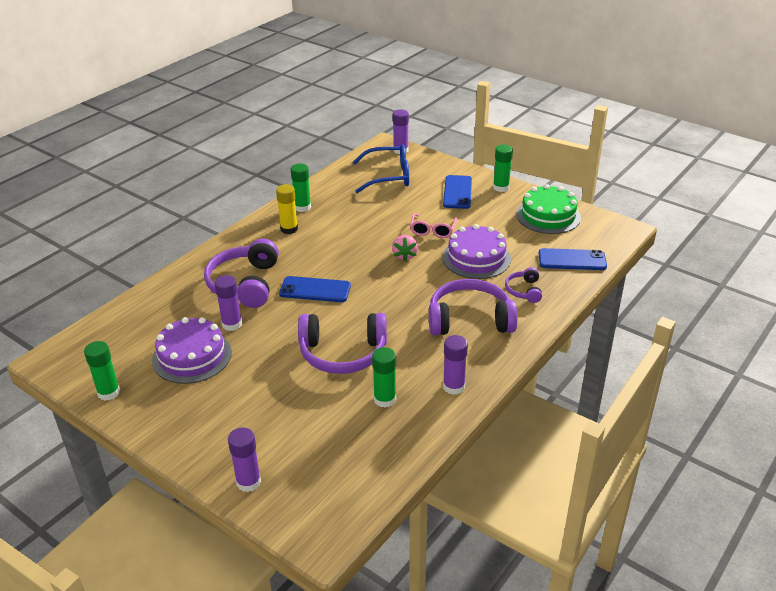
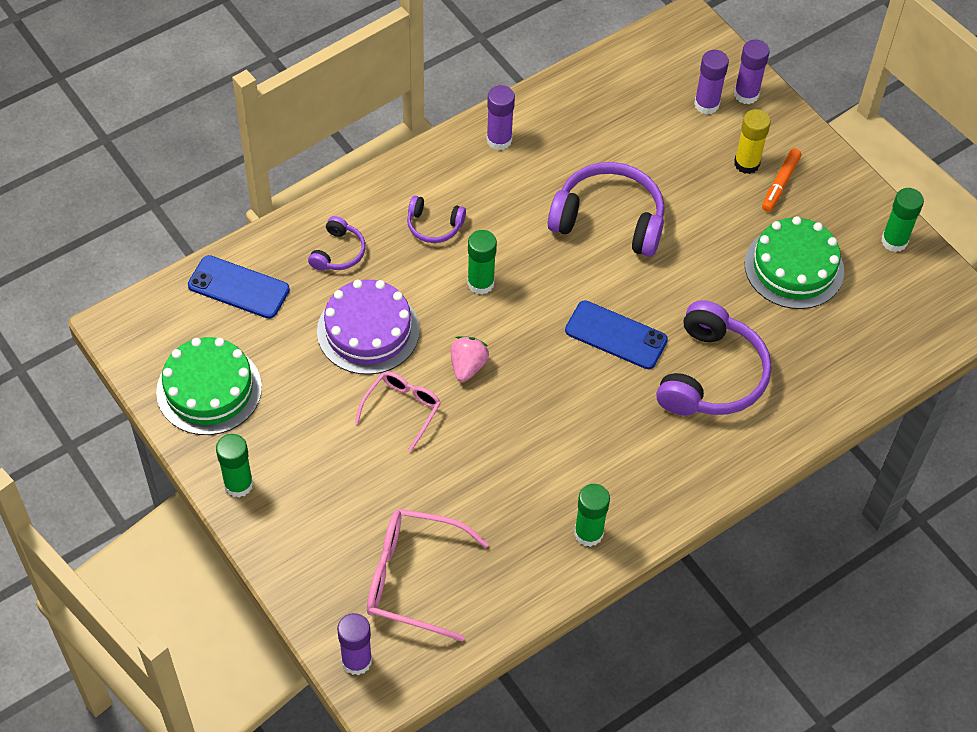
camera: 165 degrees left, 20 degrees up
(192, 356) = (794, 267): purple cake -> green cake
(208, 412) = (780, 184): none -> orange marker
(232, 324) = (738, 305): purple glue stick -> purple glue stick (706, 104)
(289, 229) = (623, 481): yellow glue stick -> yellow glue stick (746, 163)
(384, 399) = (581, 146): green glue stick -> green glue stick (480, 283)
(389, 176) = (412, 578): blue glasses -> pink glasses
(457, 192) = (317, 494): blue phone -> none
(469, 320) = (434, 225): purple headphones -> purple headphones, size x0.50

